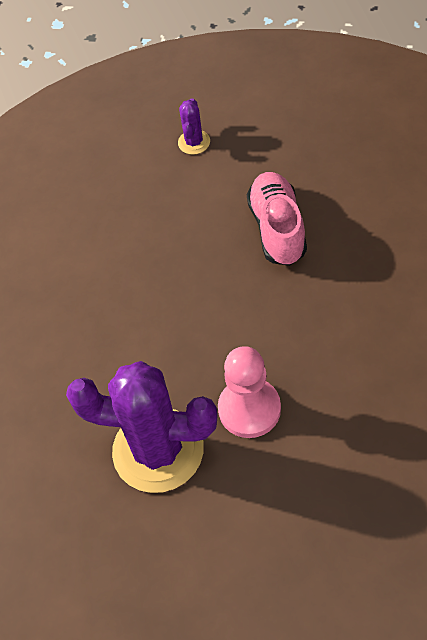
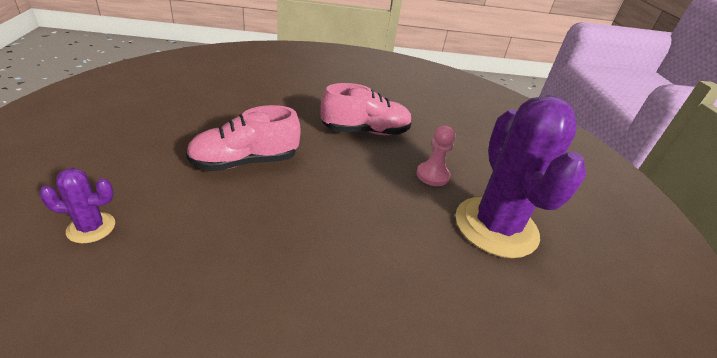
camera: 115 degrees left, 20 degrees down
(249, 409) = (432, 175): pink pawn -> pink pawn, size x0.65
(345, 350) = (365, 131): none -> pink shoe

